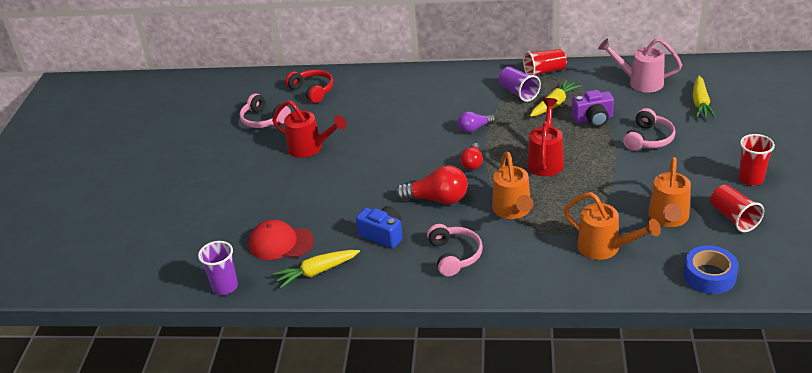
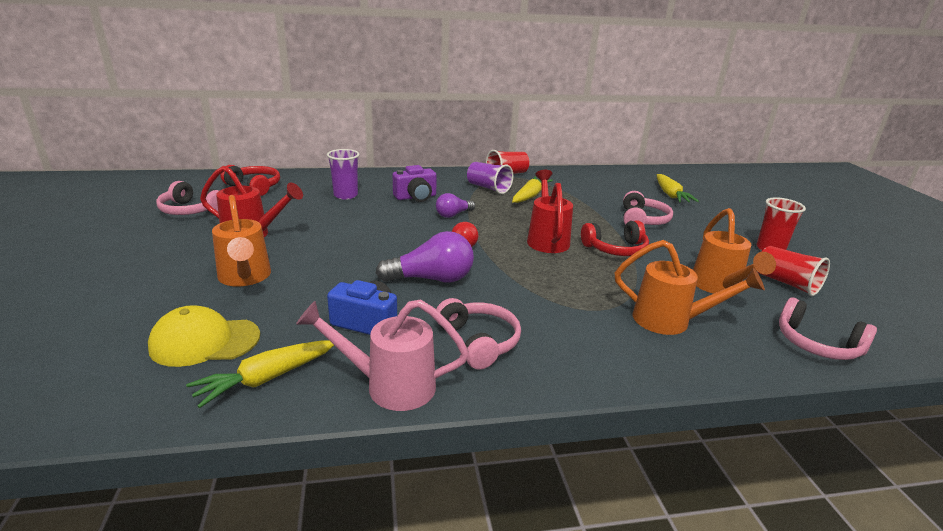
camera: 20 degrees left, 10 degrees down
(225, 287) = (91, 416): purple cup -> purple cup (345, 195)
(281, 243) = (205, 341): red cap -> yellow cap
(437, 199) = (431, 279): red light bulb -> purple light bulb
(513, 211) = (534, 287): orange watering can -> orange watering can (245, 278)
(593, 119) = (576, 206): purple camera -> purple camera (416, 197)
(602, 174) = (615, 249): none -> red headphones
(640, 82) = (603, 181): pink watering can -> pink watering can (390, 386)
(709, 276) = (817, 344): blue tape -> pink headphones

